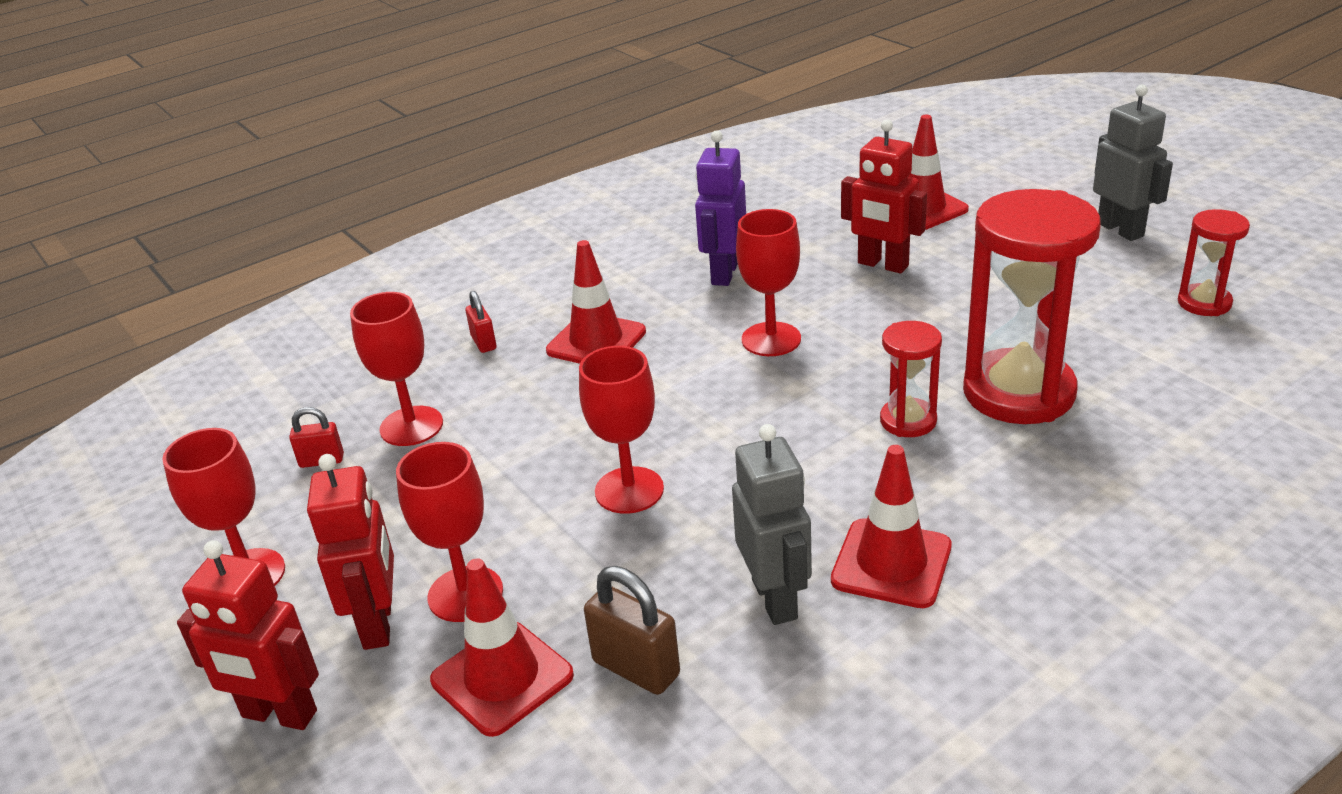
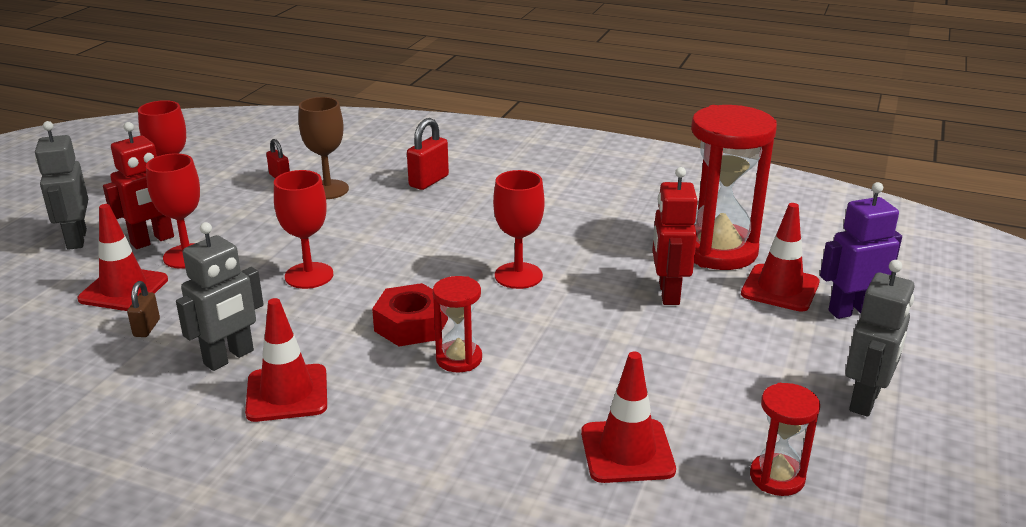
camera: 55 degrees right, 5 degrees down
(279, 715) = (76, 239): red robot -> grey robot
(411, 426) = (328, 190): red goblet -> brown goblet
(484, 343) = (429, 181): red padlock -> red padlock, size x1.61
(596, 341) = (461, 215): red traffic cone -> red traffic cone (627, 451)
(636, 668) = (146, 328): brown padlock -> brown padlock, size x0.62
(724, 273) = (588, 233): purple robot -> purple robot (851, 311)
(814, 437) = (411, 325): none -> red nut
(1018, 392) = (536, 401): red hourglass -> red hourglass (718, 251)

